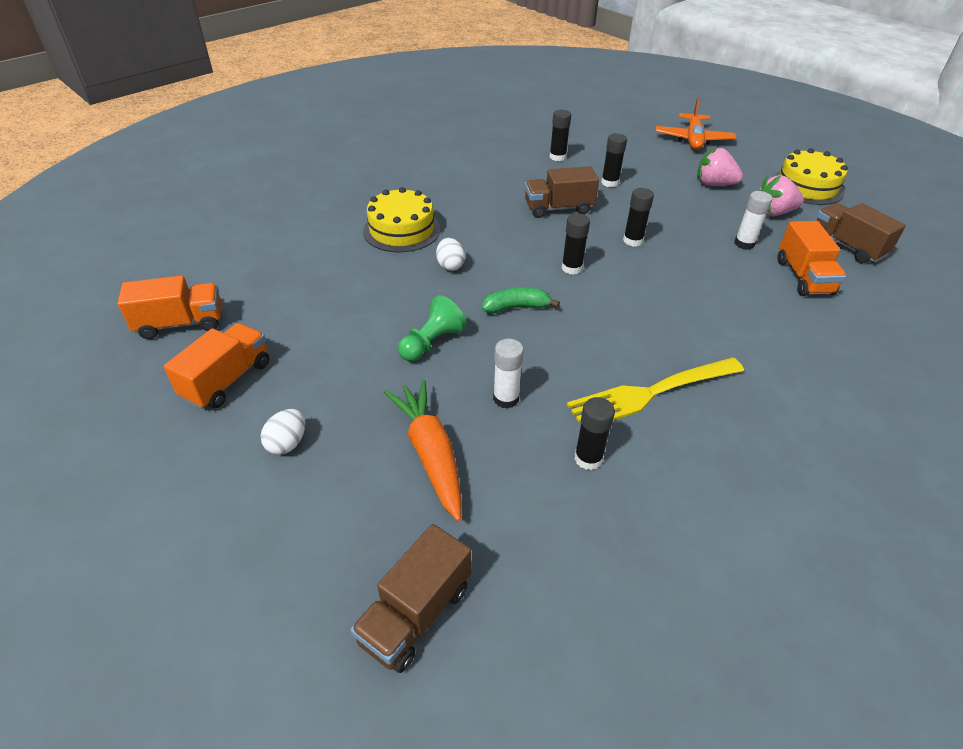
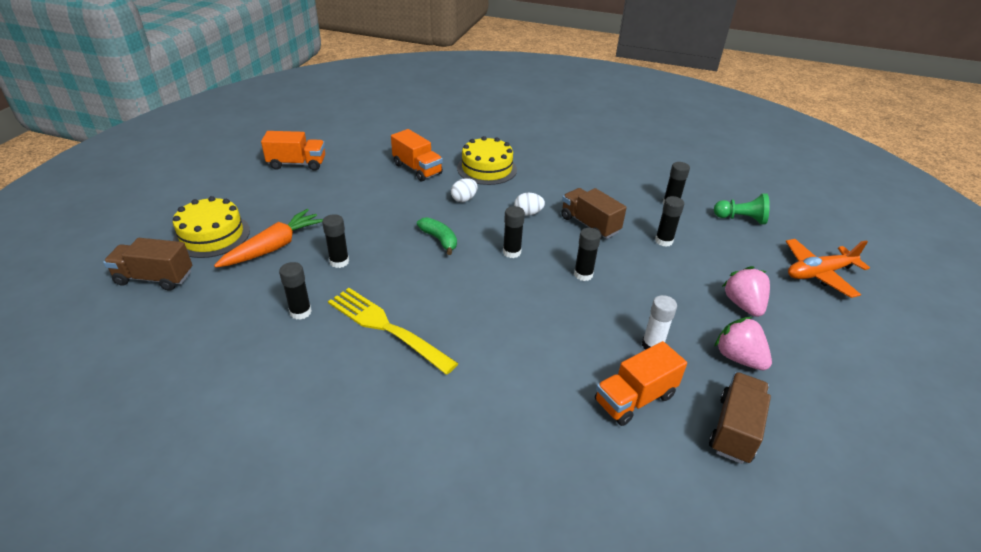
camera: 60 degrees right, 5 degrees down
(181, 323) = (333, 135): orange truck -> orange truck (417, 169)
(287, 443) = (259, 198): white egg -> white egg (528, 213)
(431, 343) = (375, 217): green pawn -> green pawn (741, 219)
(506, 398) = (339, 262): white glue stick -> black glue stick
(807, 186) = (832, 378): yellow cake -> yellow cake (212, 235)

